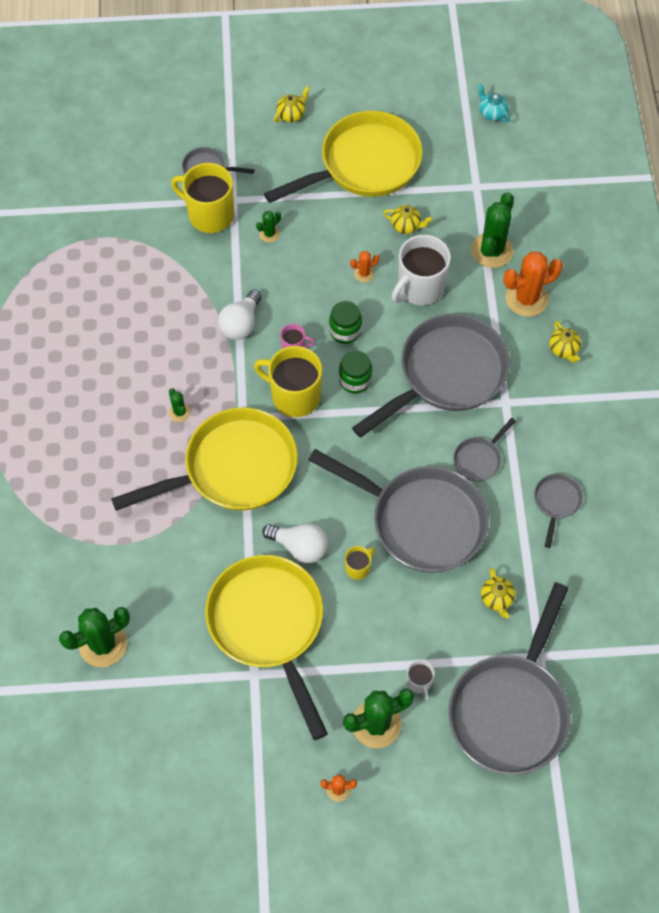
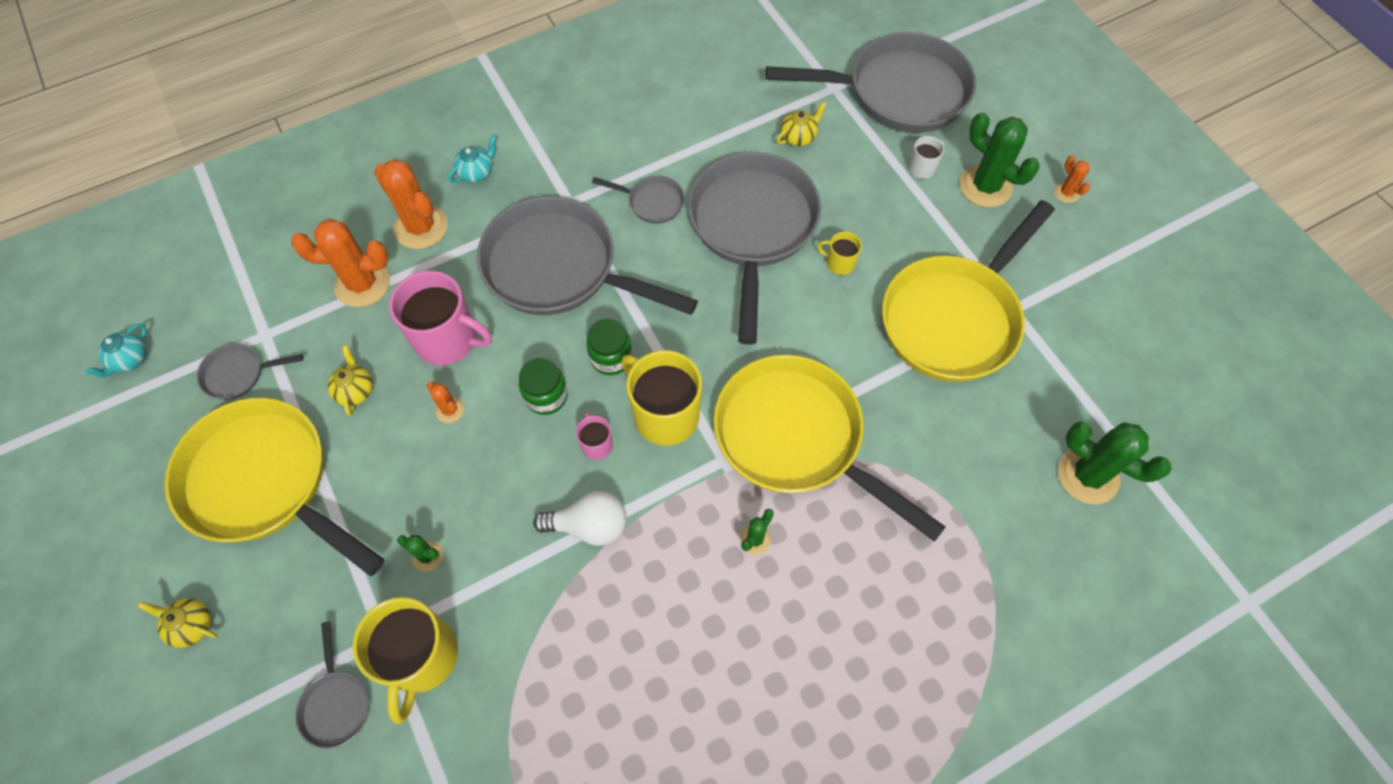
camera: 115 degrees left, 0 degrees up
(294, 396) = (664, 414): yellow mug -> yellow mug turned 135 degrees clockwise
(299, 547) = (850, 327): white light bulb -> none
(419, 288) = (448, 339): white mug -> pink mug
(492, 250) = (362, 284): green cactus -> orange cactus
(556, 502) = (667, 123): grey pan -> grey pan (238, 374)
(563, 349) = (477, 172): yellow teapot -> turquoise teapot

